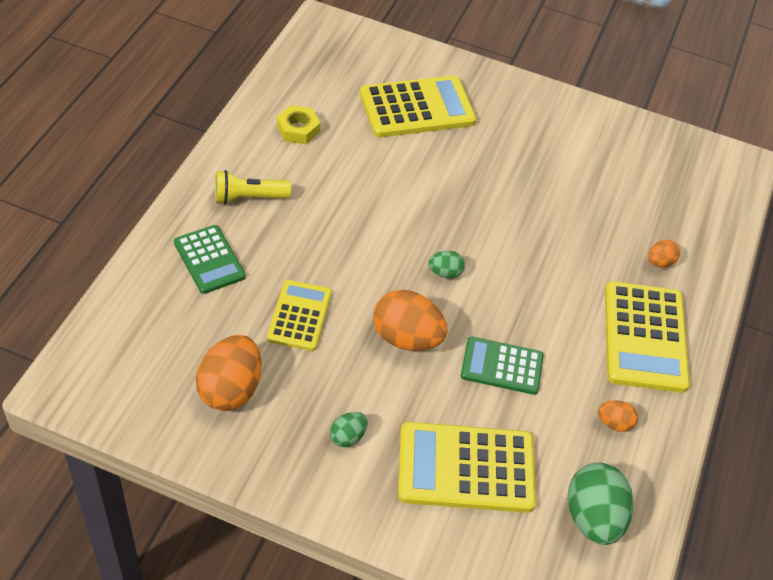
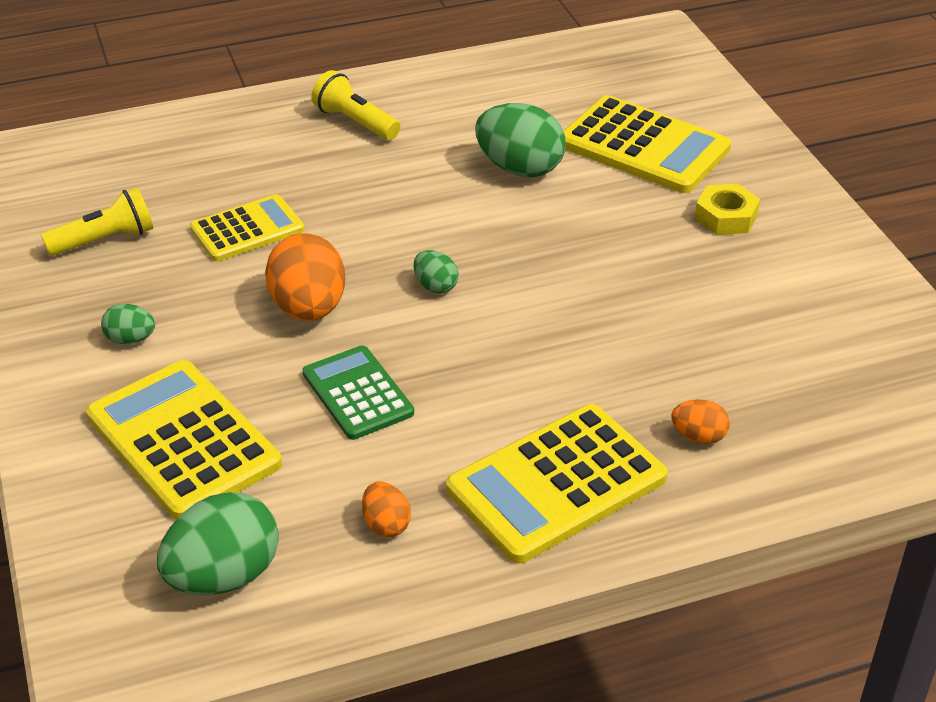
camera: 55 degrees right, 10 degrees down
(209, 260) = (246, 145): green calculator -> none
(230, 389) = (105, 240): orange egg -> yellow flashlight
(298, 129) = (489, 99): yellow nut -> yellow nut (726, 217)
(379, 166) = (519, 168): none -> green egg

